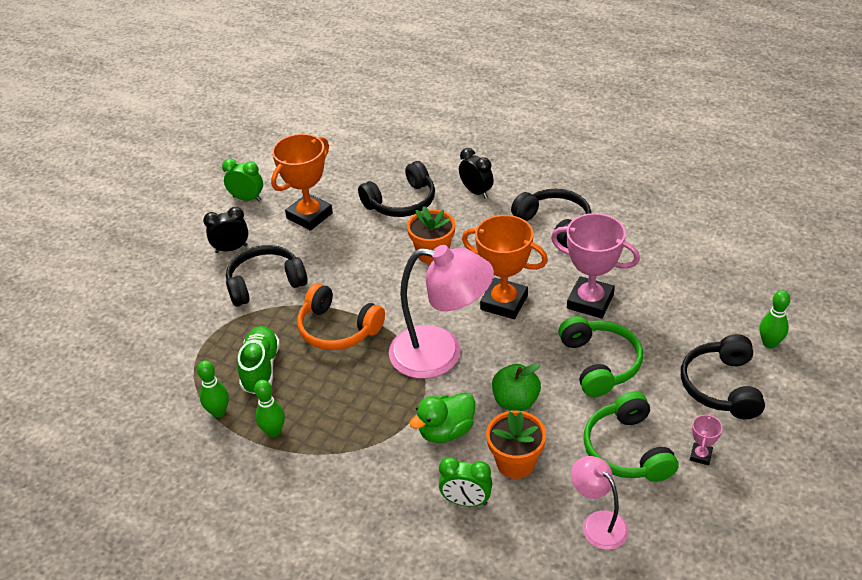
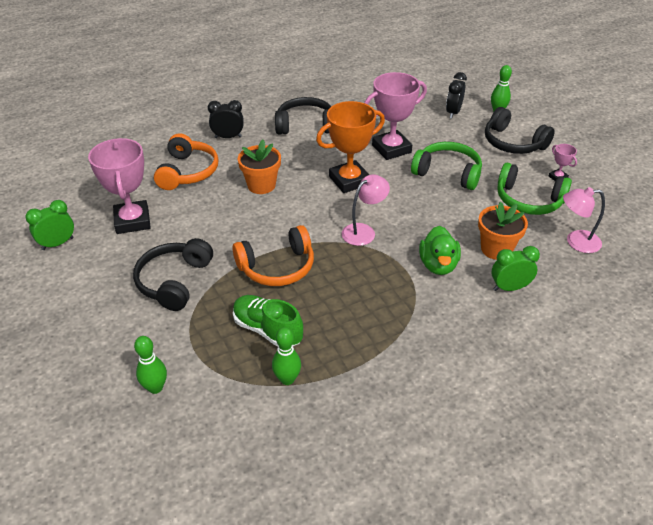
camera: 55 degrees left, 0 degrees up
(231, 249) = (104, 281): black clock -> black clock (453, 112)
(273, 431) = (345, 355): green bowling pin -> green bowling pin (155, 387)
(309, 216) = (132, 221): orange trophy -> pink trophy
(401, 202) = (187, 172): black headphones -> orange headphones
(441, 354) = (364, 231): pink lamp -> pink lamp, size x0.53
(466, 501) = (509, 288): green clock -> green clock turned 150 degrees counterclockwise
(515, 401) = (443, 221): green apple -> none

